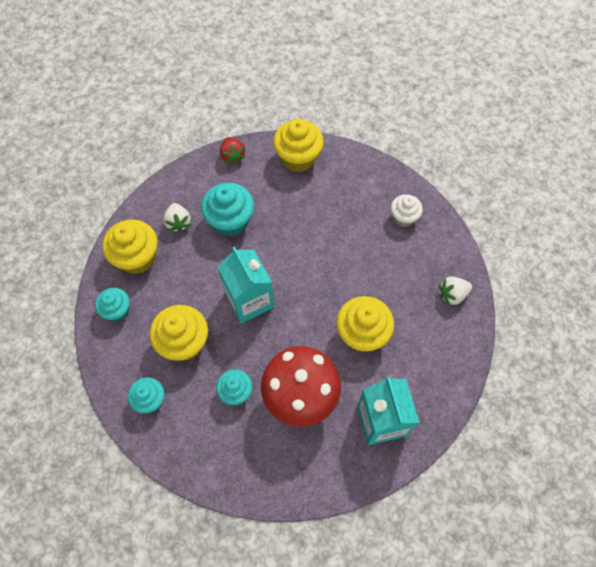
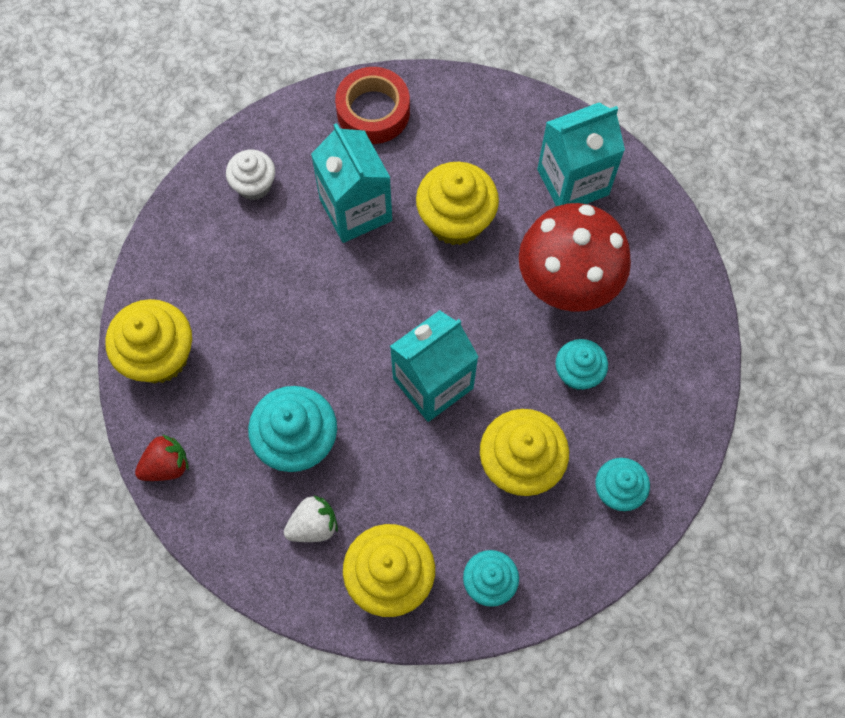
camera: 100 degrees left, 5 degrees up
(378, 273) = (355, 210): none -> turquoise carton
(452, 295) = (373, 111): white strawberry -> red tape

